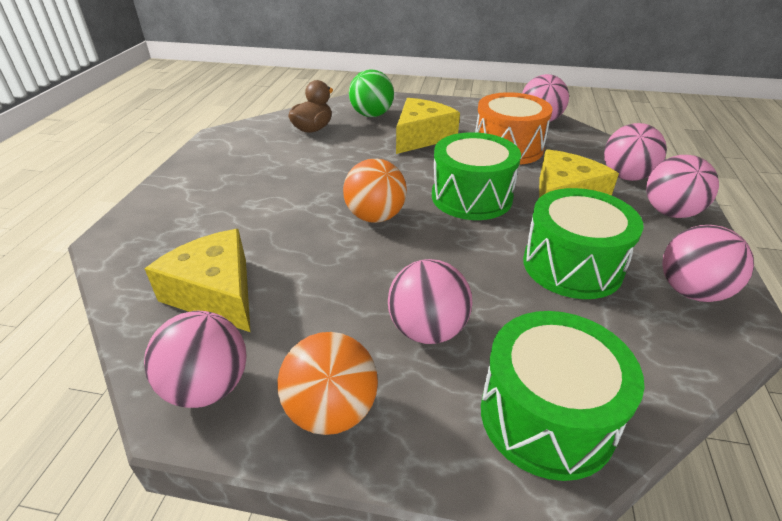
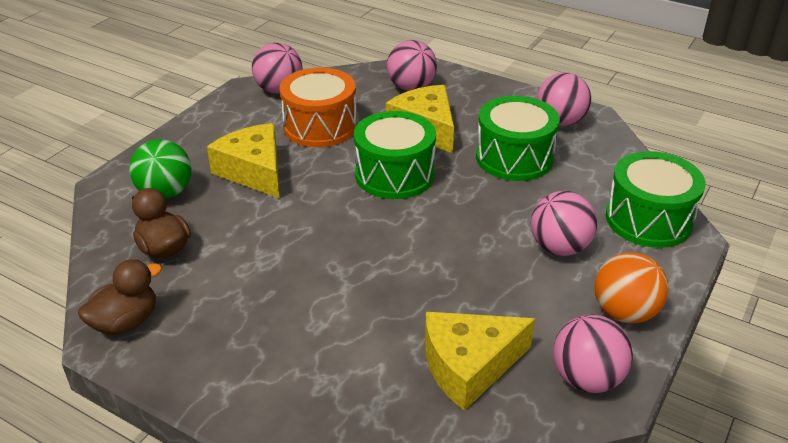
camera: 70 degrees left, 0 degrees up
(236, 136) = (126, 322): none -> brown duck
(375, 217) = (395, 240): orange ball -> none
(670, 212) = (471, 90): pink ball -> none

